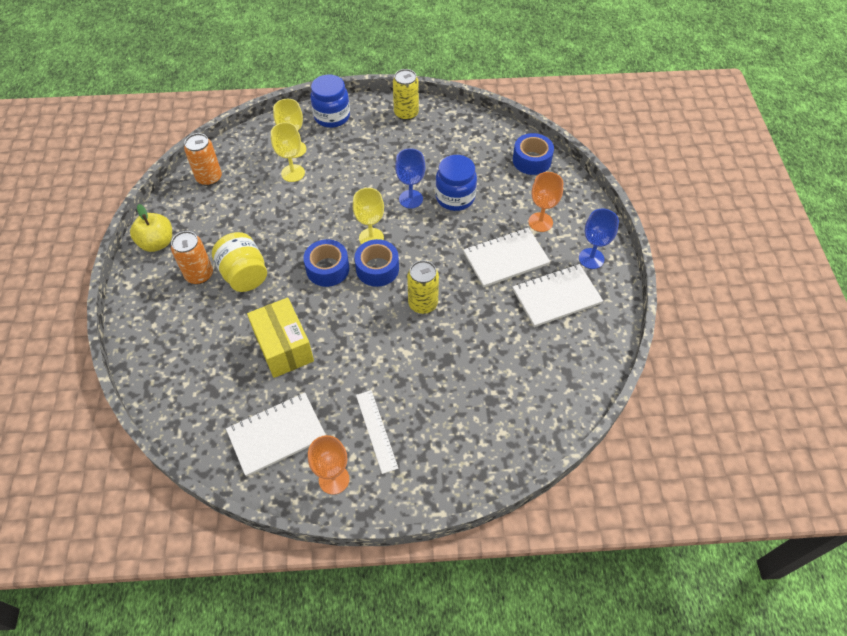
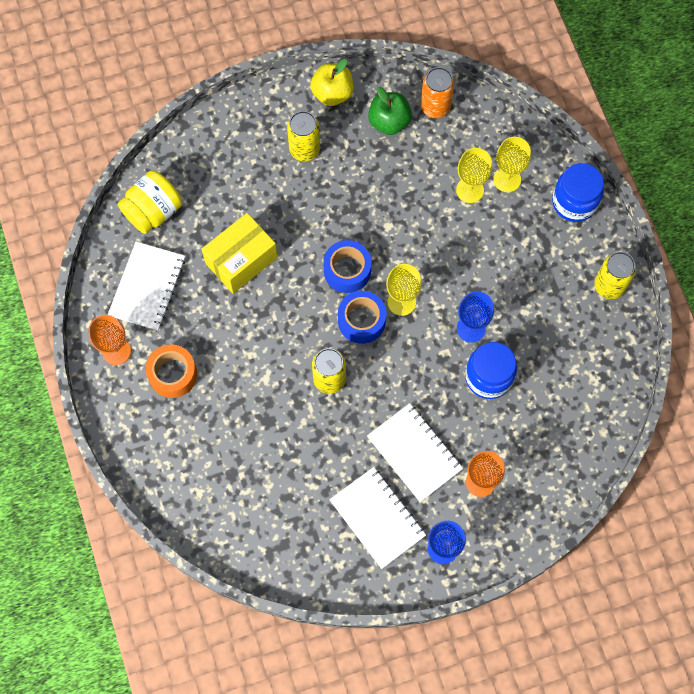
camera: 75 degrees right, 15 degrees up
(199, 275) = (304, 149): orange can -> yellow can
(206, 210) = (389, 122): none -> green apple
(244, 274) = (316, 192): yellow jar -> yellow jar (153, 211)
(277, 435) = (147, 287): white notebook -> white notebook turned 60 degrees clockwise
(376, 431) = (173, 374): white ruler -> orange tape
(531, 160) = (578, 454): blue tape -> none

